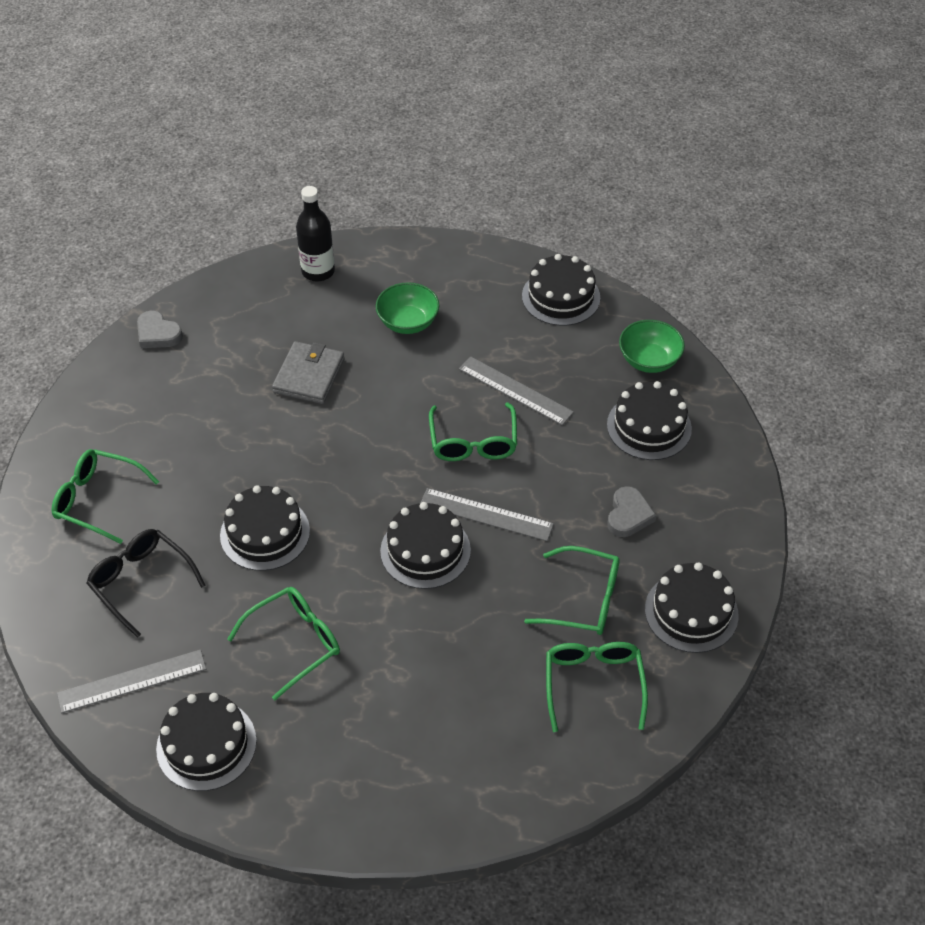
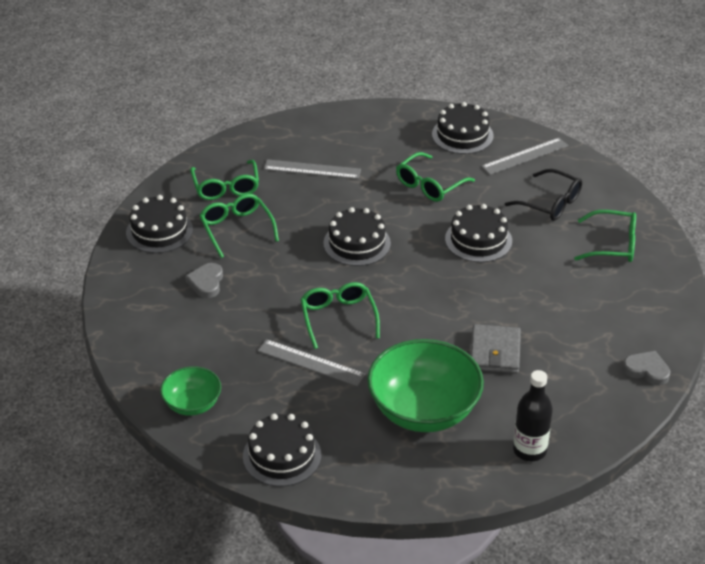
camera: 170 degrees right, 10 degrees down
(408, 322) = (424, 410): green bowl -> green bowl, size x1.88
(486, 514) = (317, 270): grey ruler -> grey ruler (312, 169)
(584, 600) = (236, 229): green glasses -> green glasses turned 60 degrees clockwise
(649, 426) = (191, 348): black cake -> none

